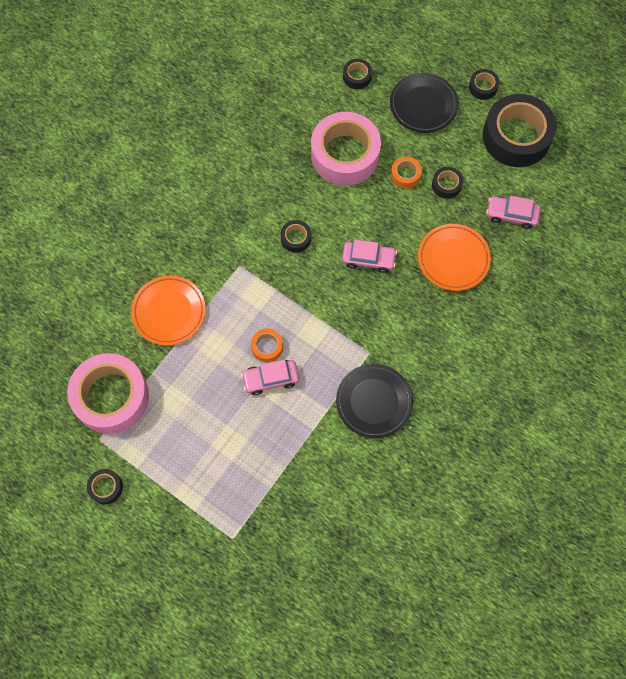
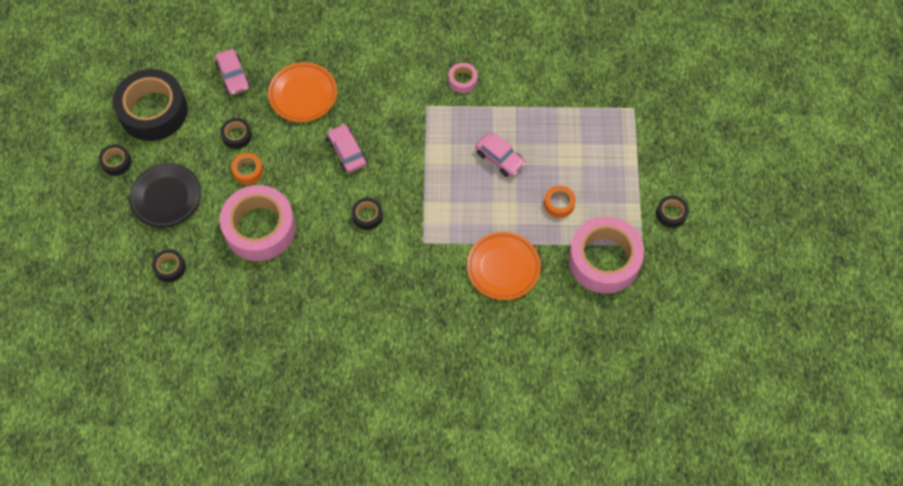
camera: 125 degrees left, 5 degrees down
(267, 347) = (476, 177): orange tape -> orange tape (559, 204)
(374, 402) = (462, 80): black plate -> pink tape

